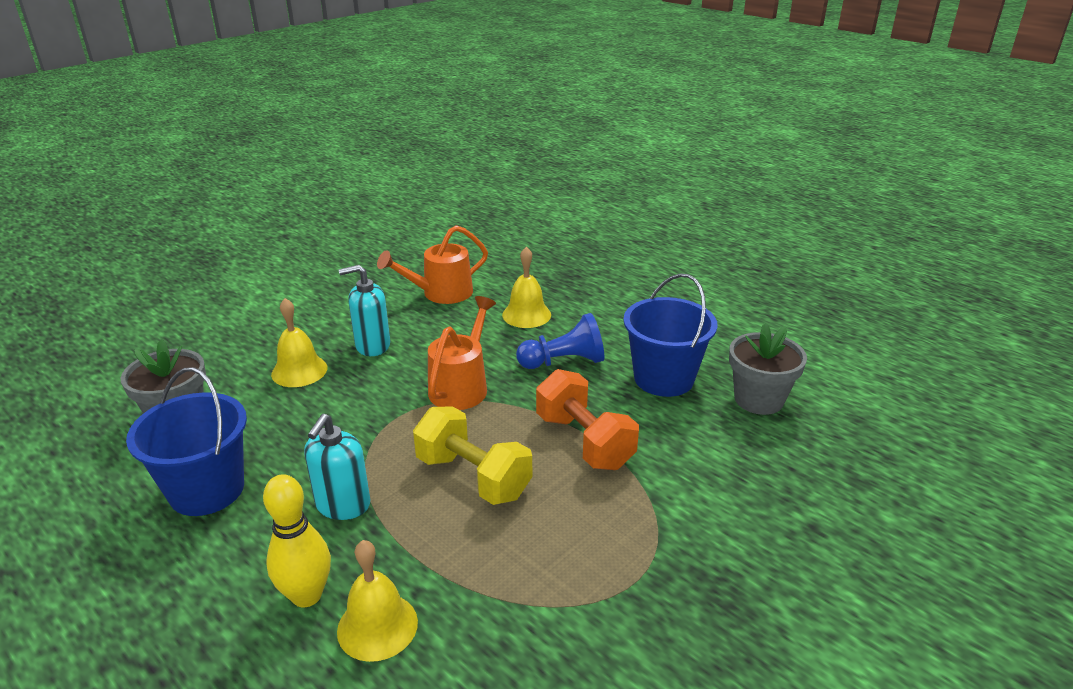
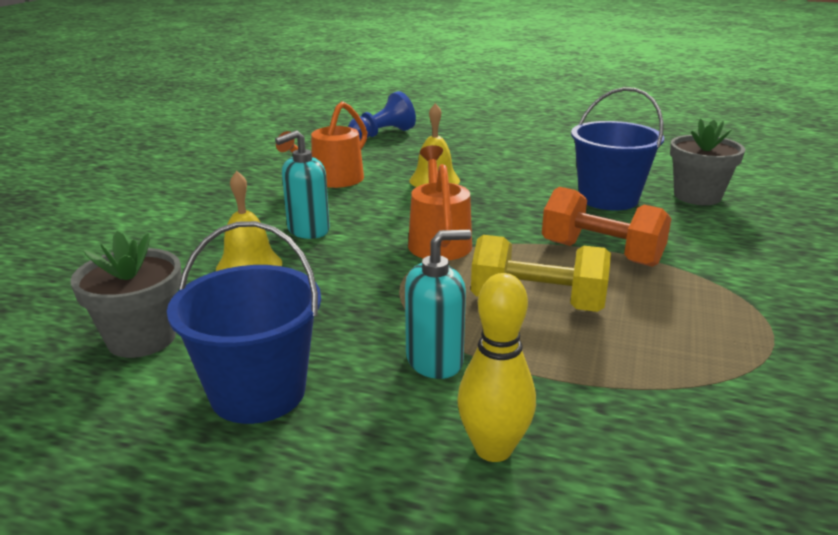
camera: 25 degrees left, 5 degrees down
(342, 505) = (435, 360): turquoise soap dispenser -> turquoise soap dispenser turned 105 degrees counterclockwise
(377, 626) = (600, 449): yellow bell -> none
(564, 362) = (510, 205): blue pawn -> blue pawn (383, 134)

